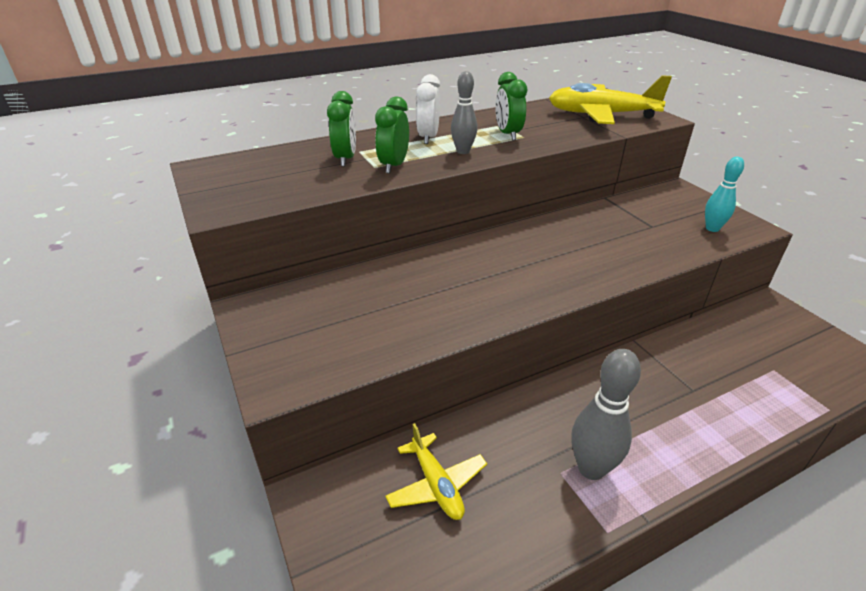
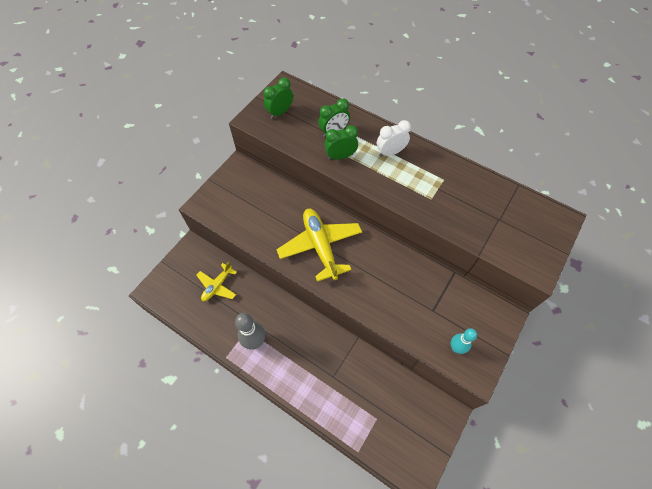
camera: 60 degrees right, 25 degrees up
(463, 151) = (383, 178): grey bowling pin -> none
(508, 134) = (428, 189): green clock -> green clock (280, 112)
(601, 115) = (512, 229): yellow plane -> yellow plane (320, 246)

